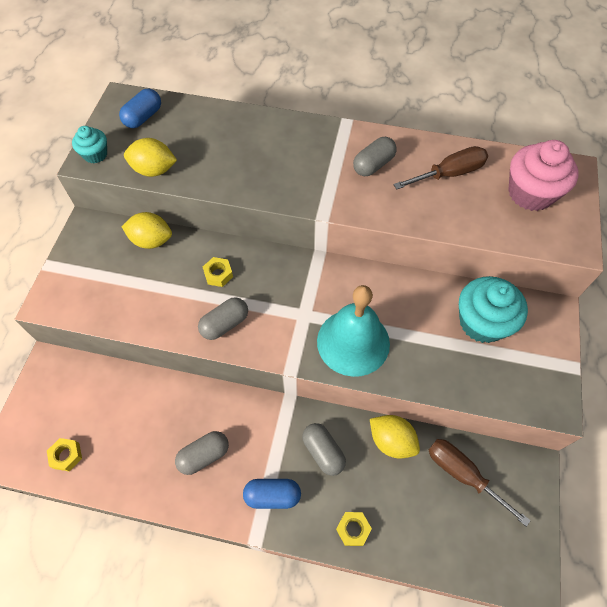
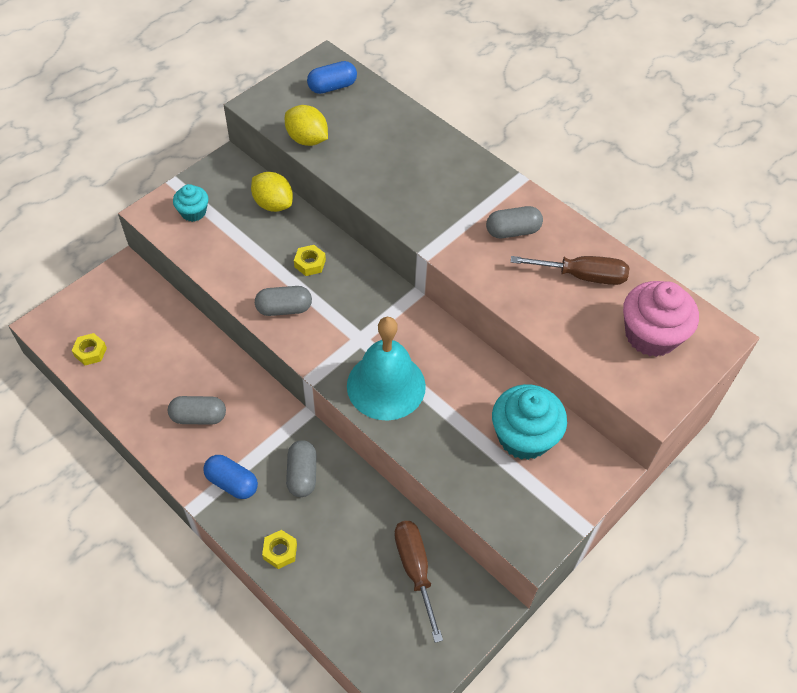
camera: 30 degrees right, 5 degrees down
(95, 154) = (267, 102): turquoise cupcake -> turquoise cupcake (193, 212)
(391, 441) = (371, 503): yellow lemon -> none

